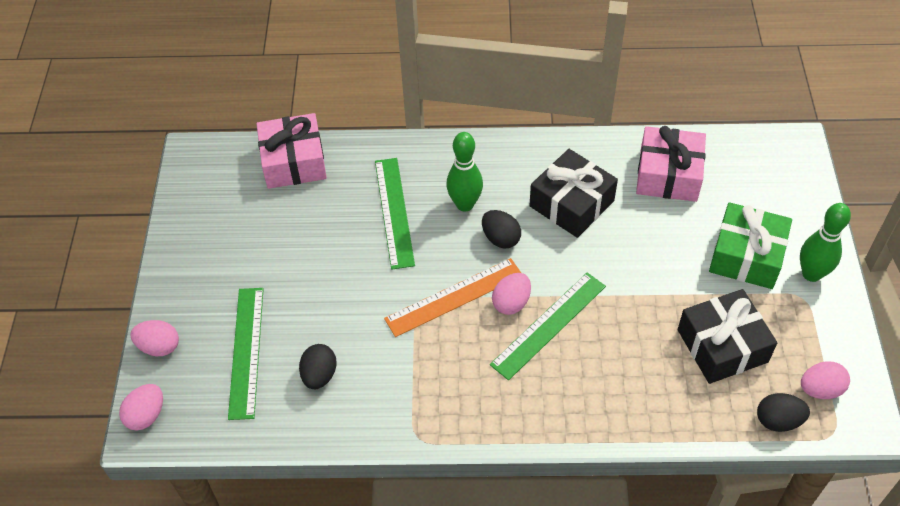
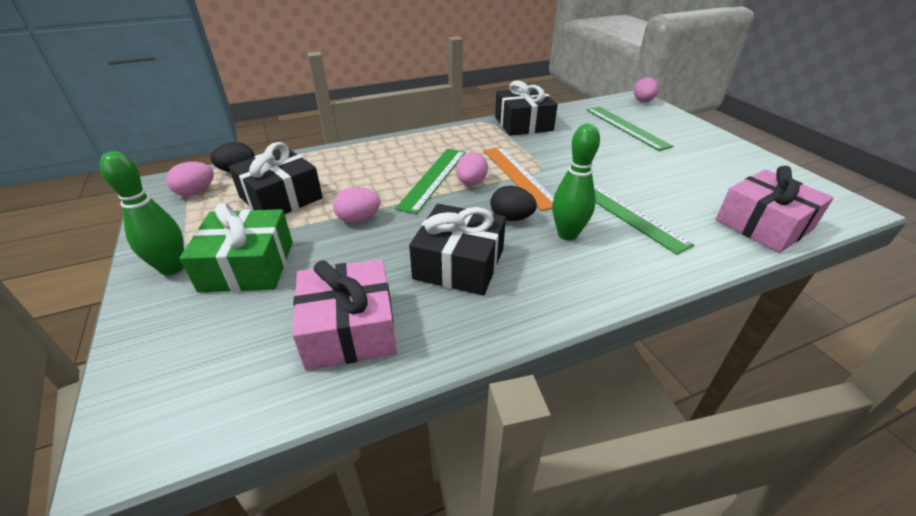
camera: 155 degrees right, 15 degrees down
(159, 347) = (678, 119): pink egg -> pink egg (358, 219)
(319, 375) = (570, 128): black egg -> none
(372, 411) = (523, 124): none -> black gift
(454, 297) = (519, 176): orange ruler -> orange ruler turned 60 degrees counterclockwise

